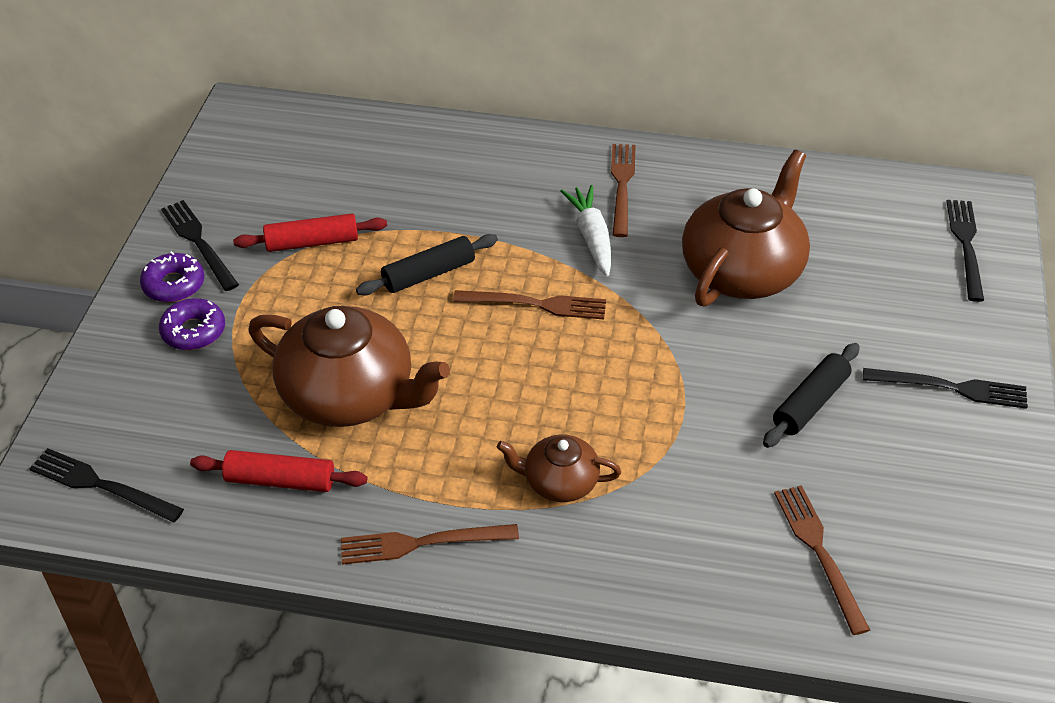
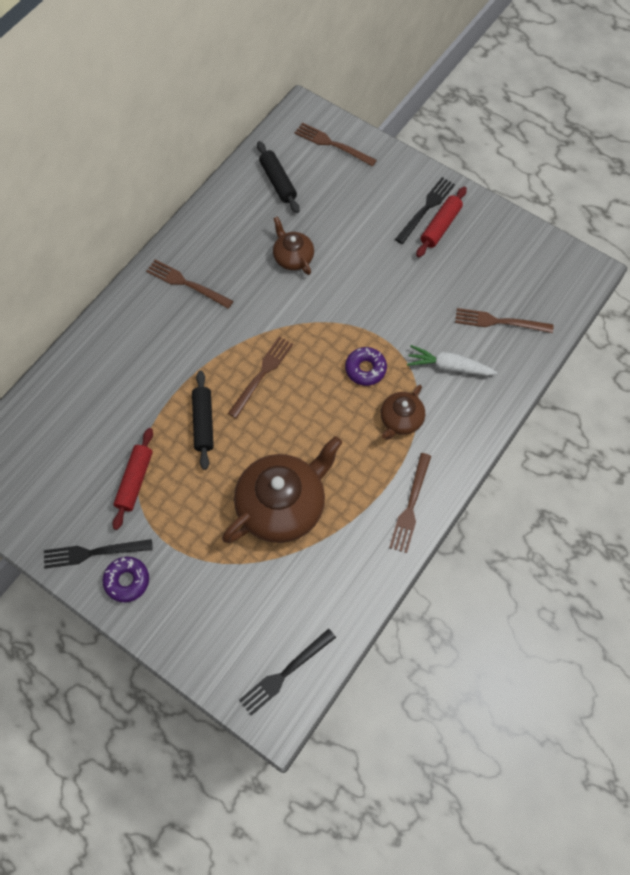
camera: 65 degrees left, 20 degrees up
(193, 331) = (178, 580): purple donut -> purple donut (365, 369)
(280, 480) = (331, 566): red rolling pin -> red rolling pin (440, 226)
(591, 237) = (222, 320): white carrot -> white carrot (449, 366)
(742, 270) = (293, 257): brown teapot -> brown teapot, size x0.52
(810, 403) = (405, 276): black rolling pin -> black rolling pin (278, 182)
(966, 245) = (332, 144): black fork -> brown fork

